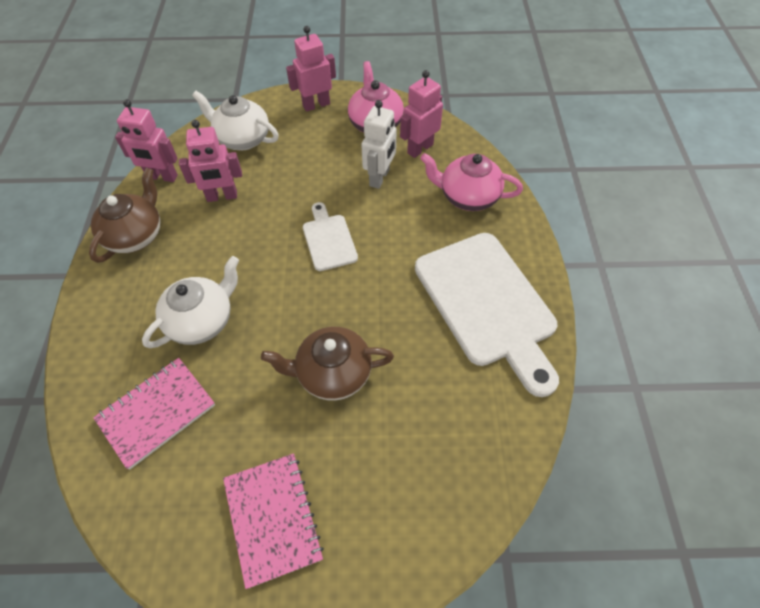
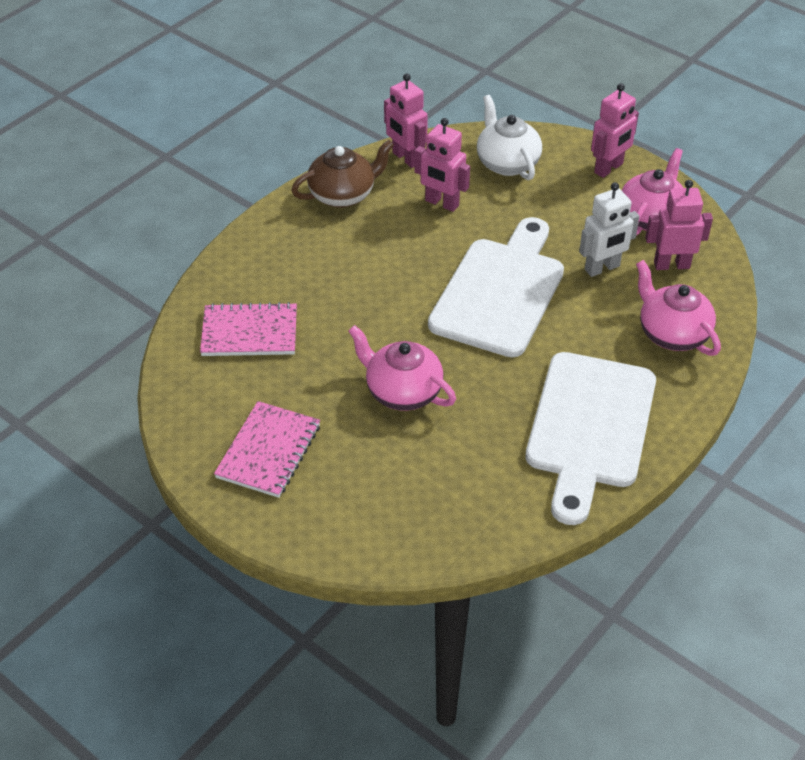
camera: 40 degrees right, 10 degrees down
(202, 320) = (337, 290): white teapot -> none
(316, 105) = (609, 168): pink robot -> pink robot turned 120 degrees clockwise
(328, 239) = (500, 292): white cutting board -> white cutting board, size x2.04
(332, 373) = (402, 391): brown teapot -> pink teapot

